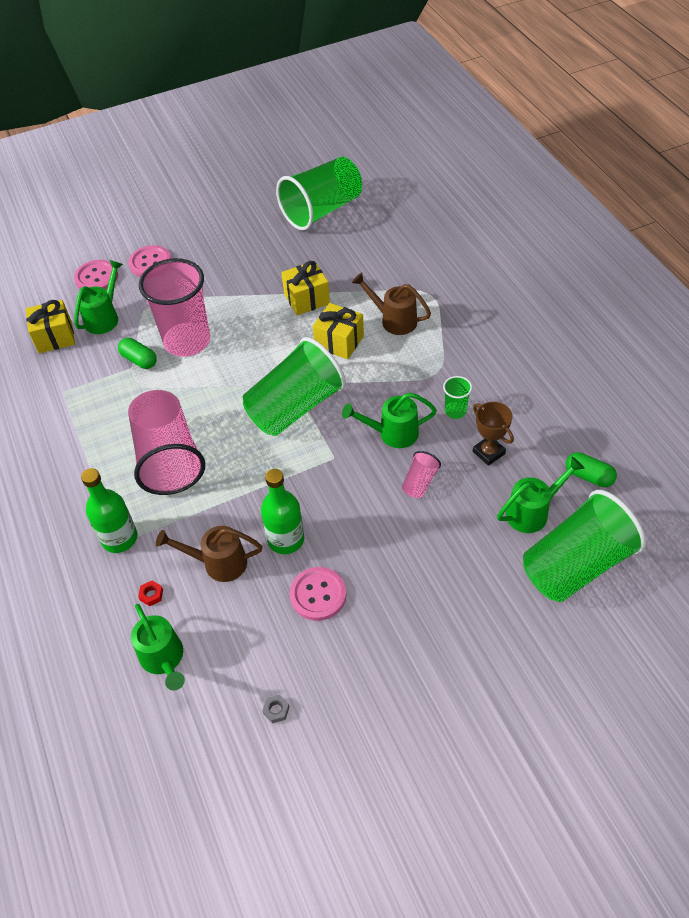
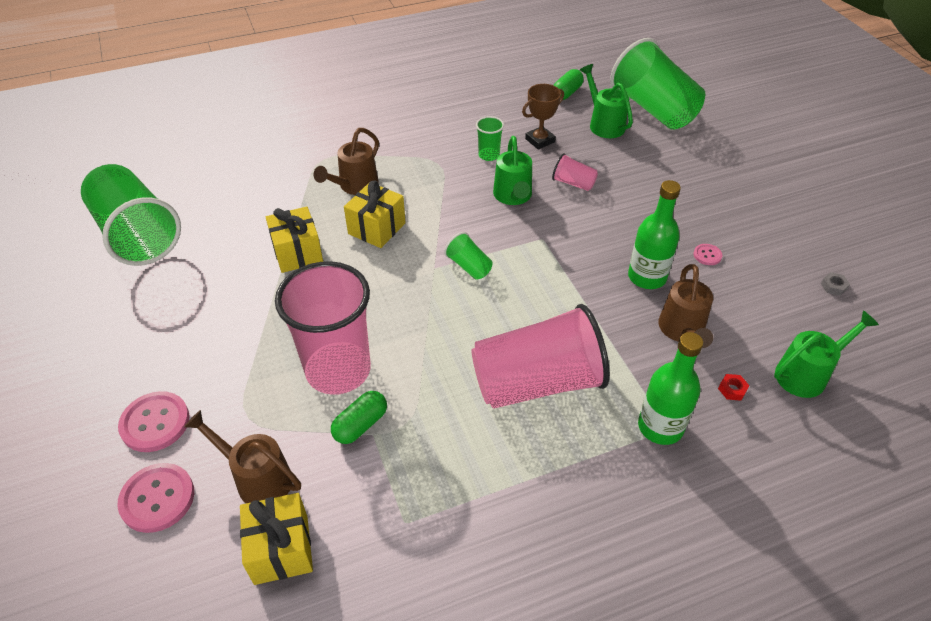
camera: 90 degrees left, 5 degrees down
(104, 317) = (257, 478): green watering can -> brown watering can
(295, 407) = (469, 266): green cup -> green cup, size x0.43
(318, 595) = (707, 255): pink button -> pink button, size x0.50

